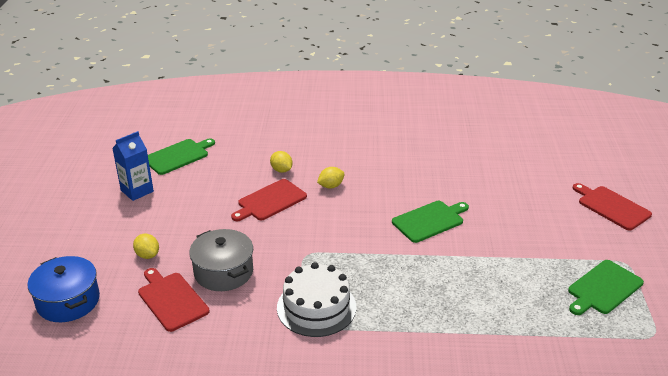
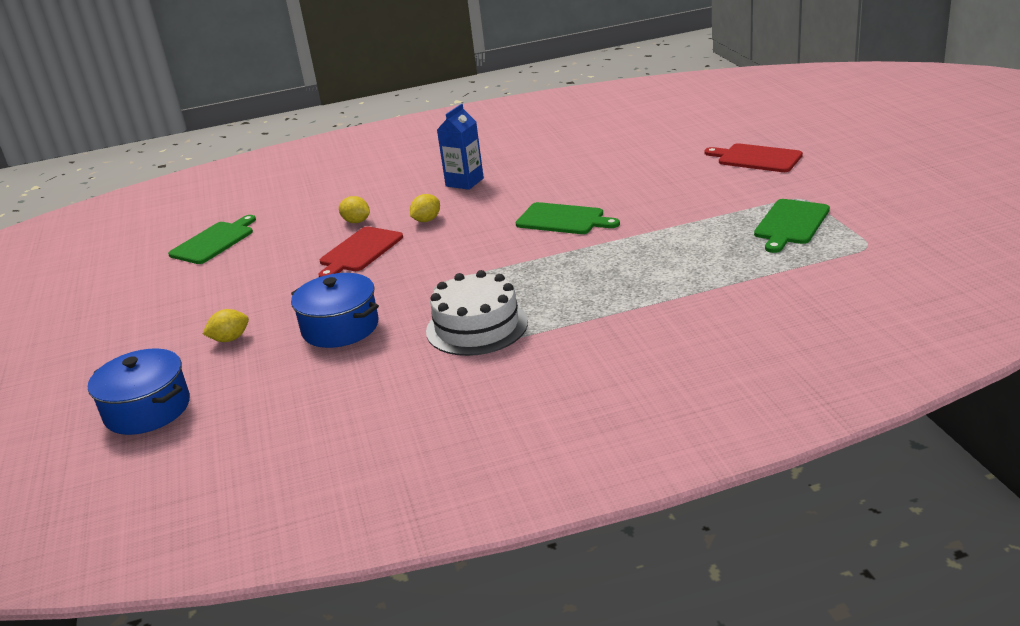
camera: 15 degrees left, 5 degrees down
(137, 191) = (178, 286): blue carton -> blue carton (464, 182)
(147, 255) = (230, 339): yellow lemon -> yellow lemon turned 60 degrees counterclockwise
(171, 300) = (288, 370): red cutting board -> none
(223, 272) = (340, 327): grey pot -> blue pot
(429, 220) = (563, 219): green cutting board -> green cutting board turned 75 degrees clockwise

